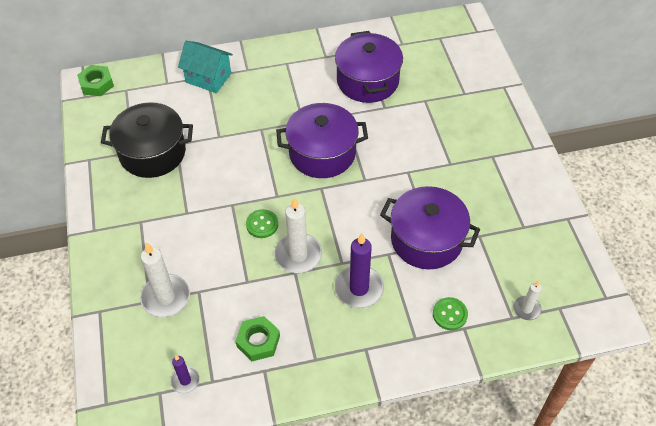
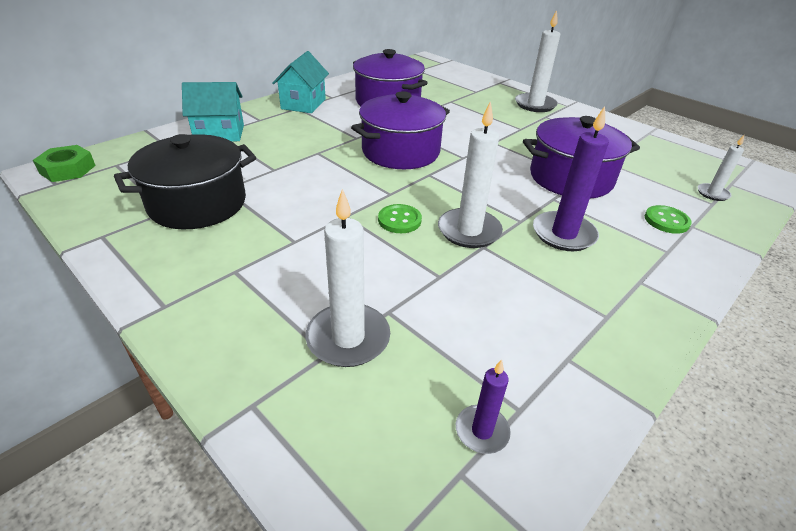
camera: 35 degrees left, 15 degrees down
(258, 341) = (523, 330): green nut -> none
(295, 59) = (303, 104): none -> turquoise house
(501, 135) = (535, 105): none -> white candle

